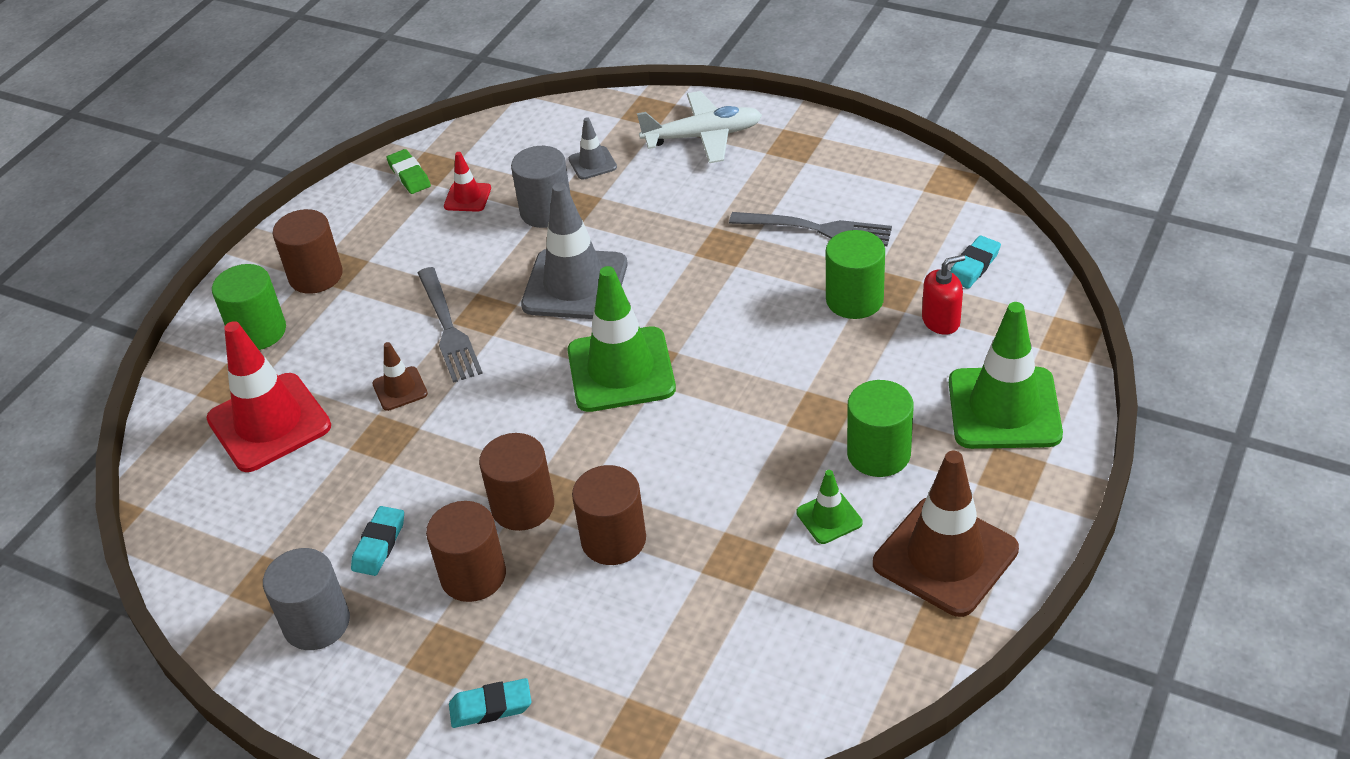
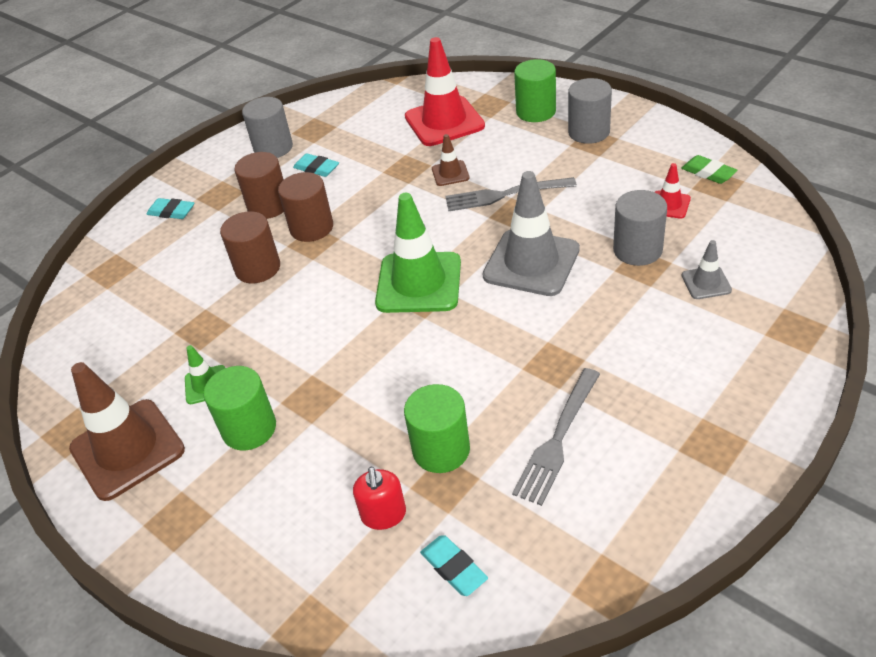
camera: 105 degrees right, 0 degrees up
(316, 276) = (589, 132): brown cylinder -> grey cylinder
(409, 175) = (708, 173): green eraser -> green eraser turned 60 degrees clockwise
(491, 707) = (171, 212): turquoise eraser -> turquoise eraser turned 75 degrees counterclockwise
(703, 136) = (740, 369): white plane -> none
(1004, 408) = (248, 536): green traffic cone -> none

